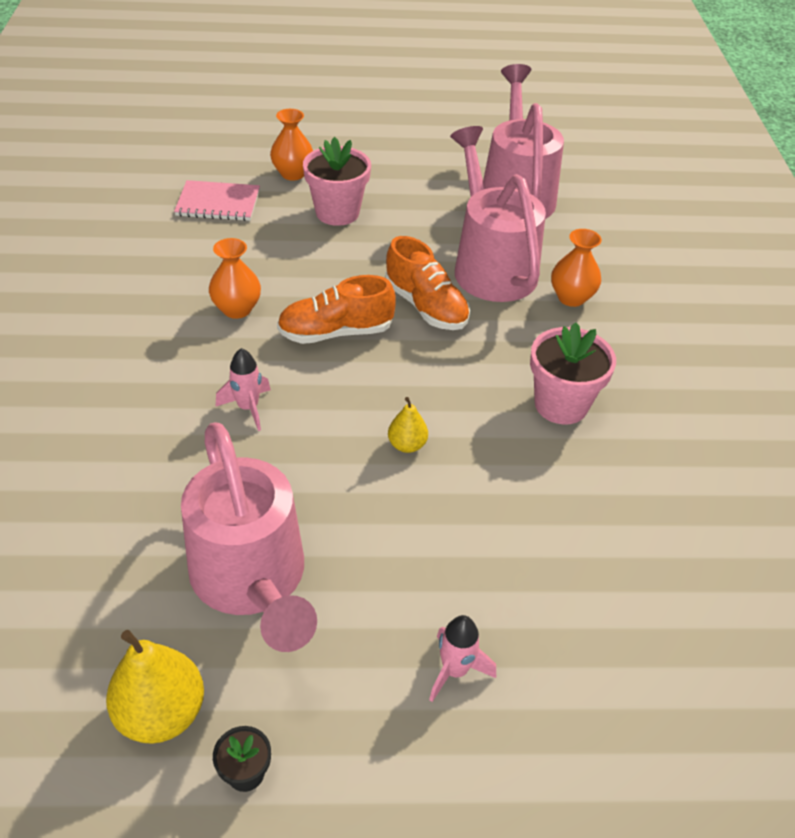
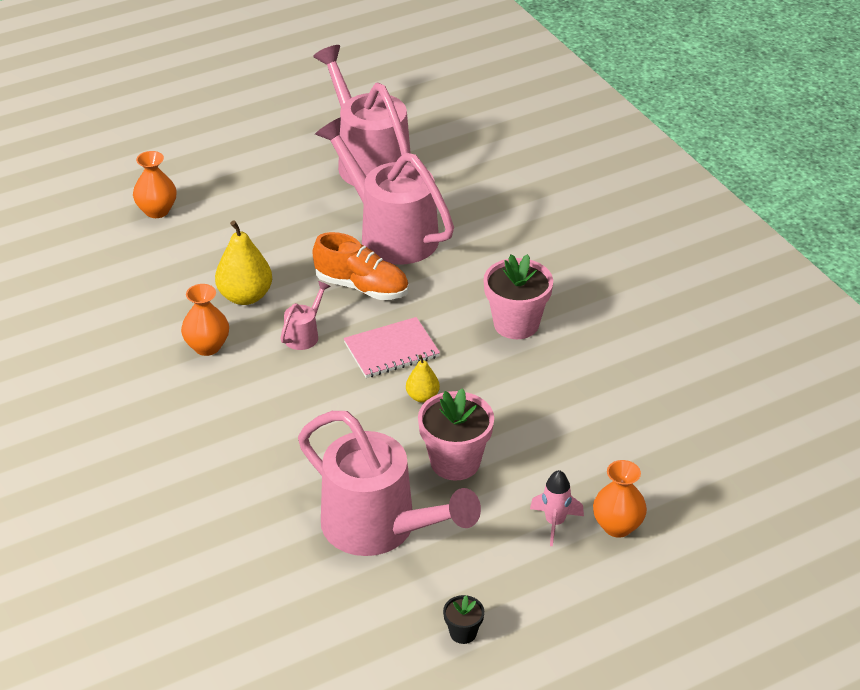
camera: 25 degrees left, 5 degrees down
(161, 712) = (381, 626): yellow pear -> yellow pear (245, 296)
(218, 203) = (111, 262): pink notebook -> pink notebook (391, 350)
(248, 408) = (280, 418): pink rocket -> none
(336, 332) = (304, 334): orange shoe -> pink watering can
(337, 212) = (226, 233): pink flower pot -> pink flower pot (455, 462)
(571, 297) = (472, 237): orange vase -> orange vase (617, 526)

